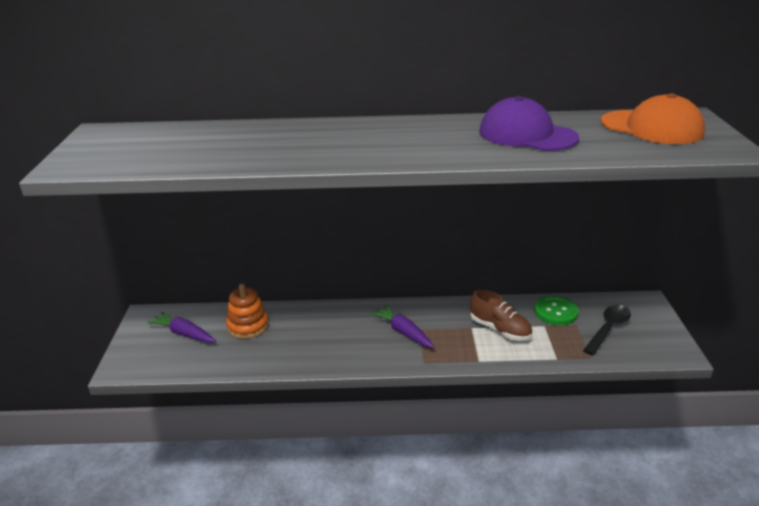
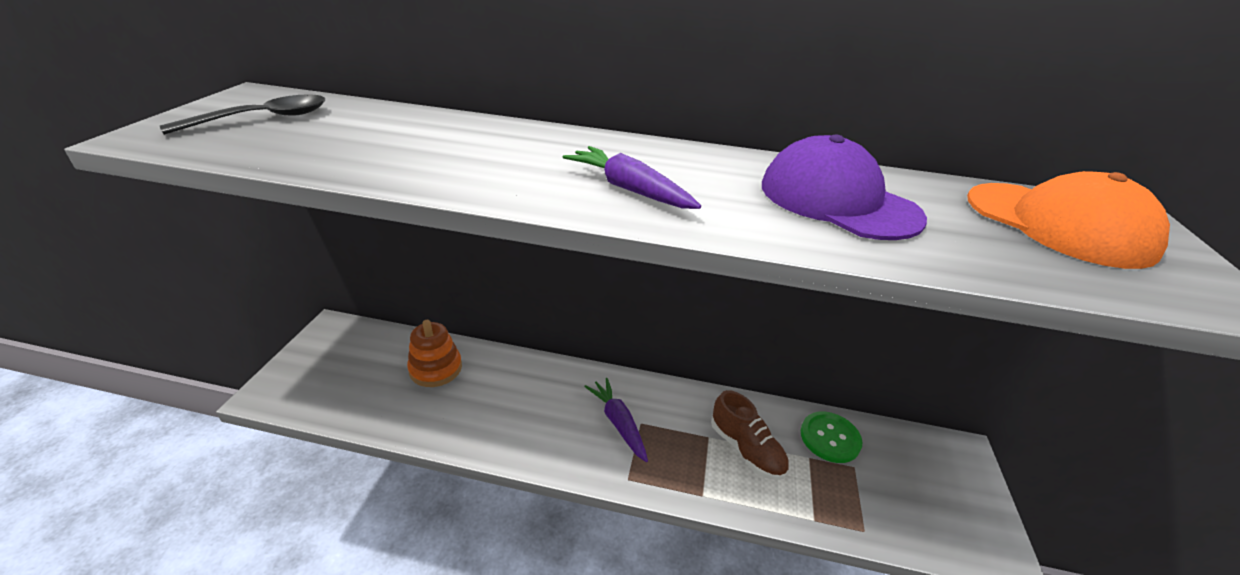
camera: 10 degrees right, 5 degrees up
(184, 334) = (359, 363): purple carrot -> purple carrot (629, 189)
(608, 329) = (899, 485): black spoon -> black spoon (263, 119)

